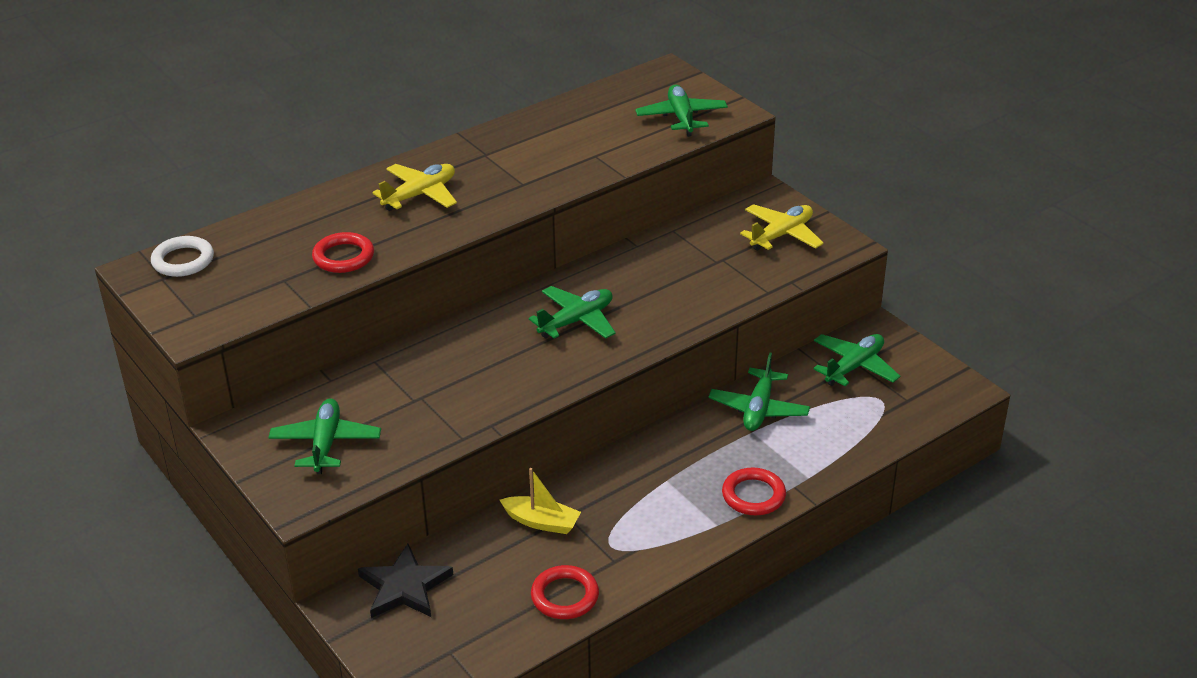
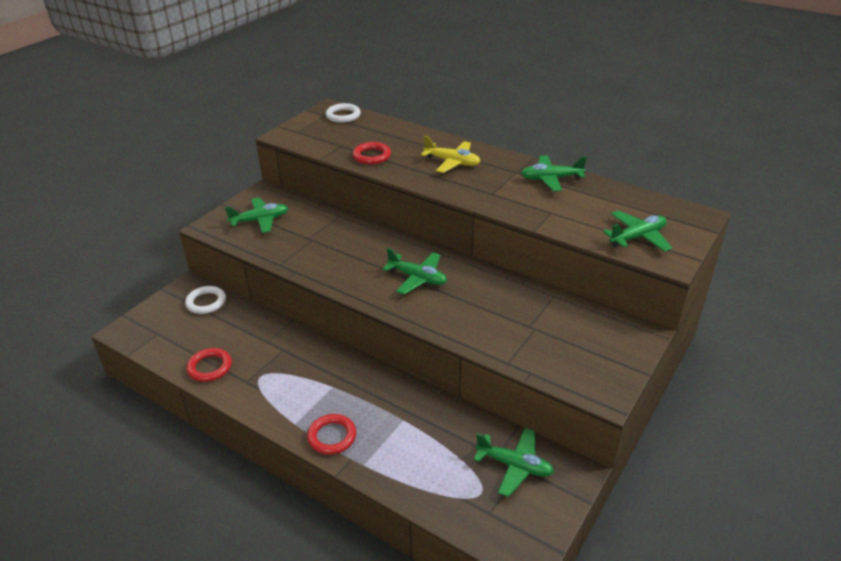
camera: 70 degrees right, 0 degrees up
(404, 587) = (206, 302): black star -> white ring
(541, 522) = (274, 340): yellow boat -> none
(758, 409) = (431, 417): green plane -> green plane (551, 179)
(782, 235) = (591, 353): yellow plane -> none

